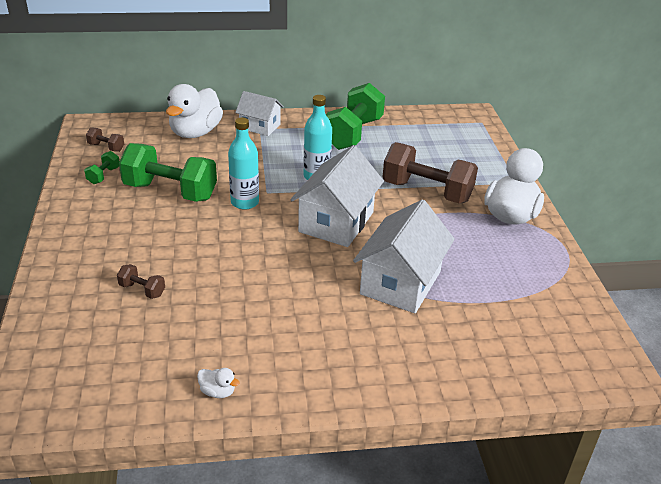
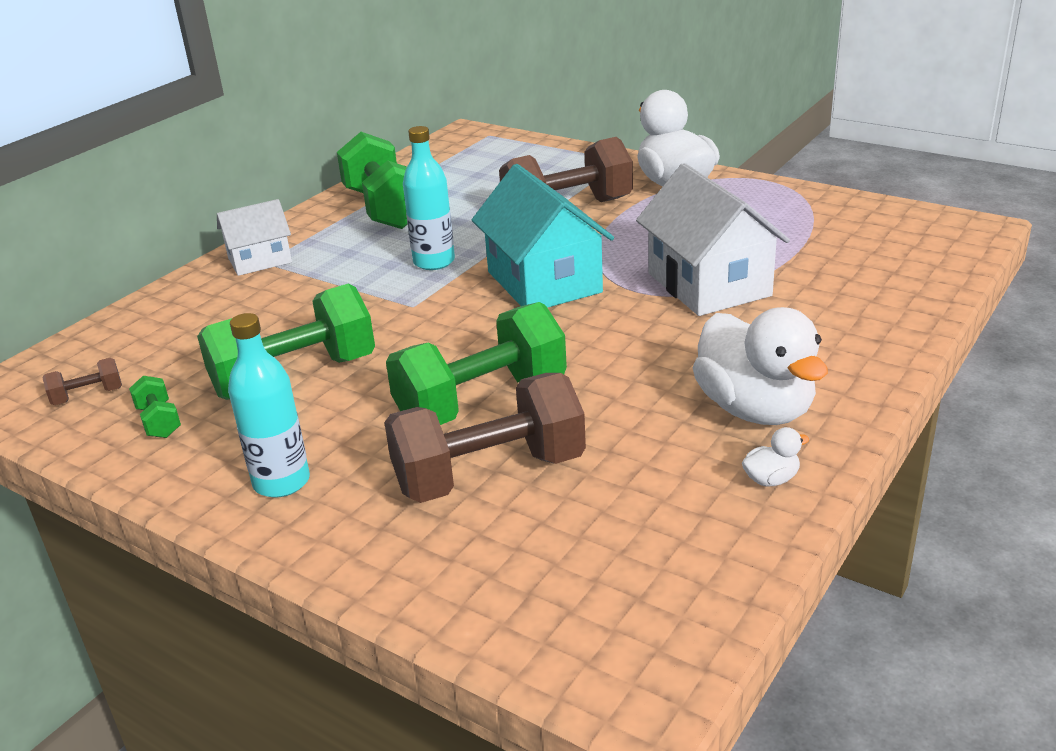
camera: 45 degrees left, 5 degrees down
(142, 290) = (489, 474): brown dumbbell -> brown dumbbell, size x2.31
(195, 132) = (187, 311): white duck -> white duck (755, 409)
(201, 257) = (481, 401): none -> green dumbbell
(245, 202) = (410, 328): turquoise bottle -> turquoise bottle (281, 482)
(336, 222) = (544, 282): white house -> turquoise house

